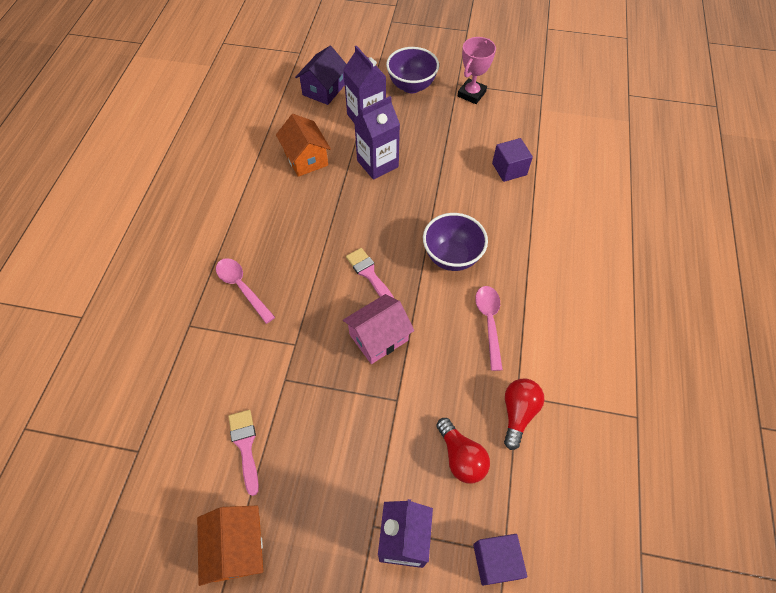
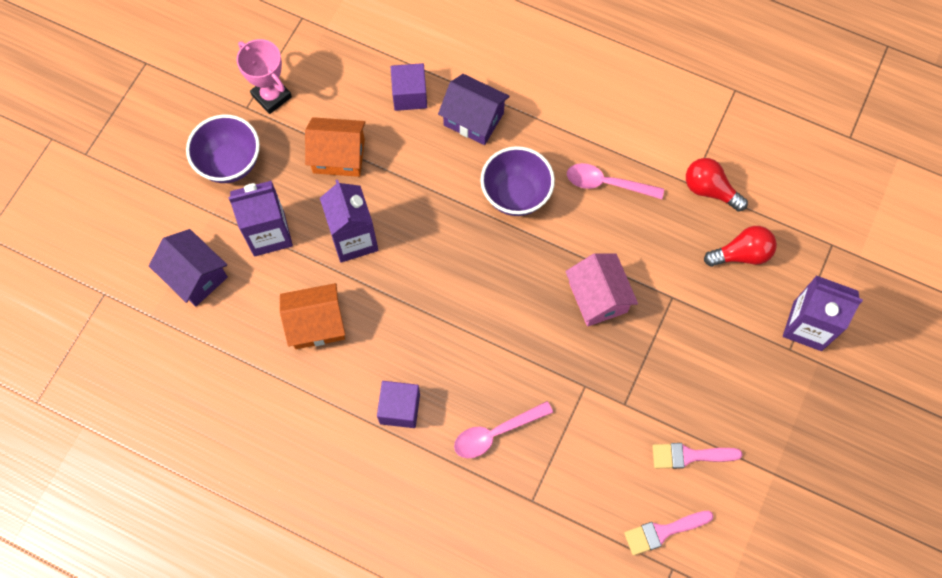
camera: 75 degrees left, 10 degrees up
(237, 547) = (787, 476): orange house -> orange house (339, 156)
(369, 274) = (515, 288): pink brush -> pink brush (663, 532)
(495, 561) = (837, 253): purple cube -> purple cube (400, 408)
(507, 213) = (473, 119): none -> purple house

